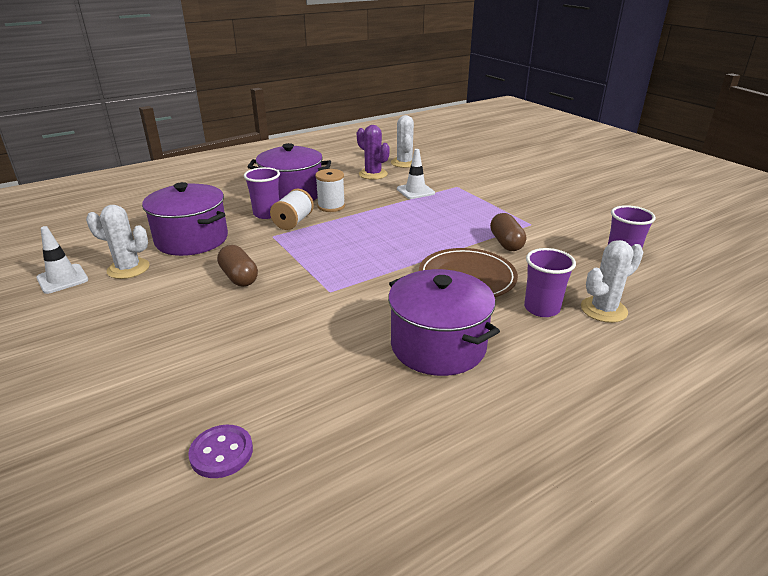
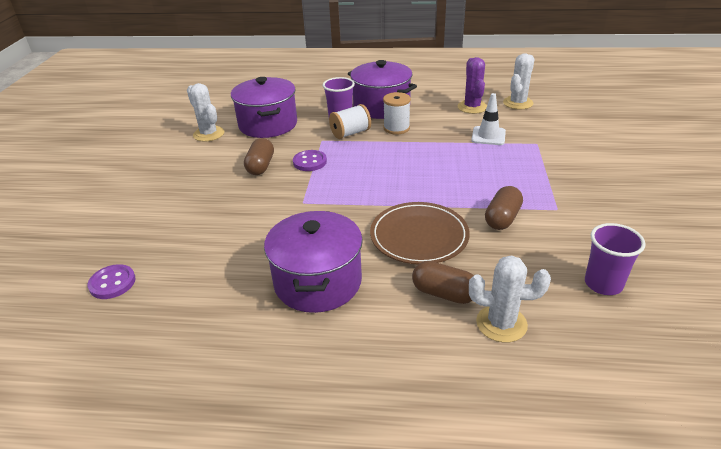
camera: 40 degrees right, 5 degrees up
(62, 279) = (169, 128): white traffic cone -> none
(287, 257) = (310, 162): none -> purple button
(541, 308) = (444, 293): purple cup -> brown capsule

